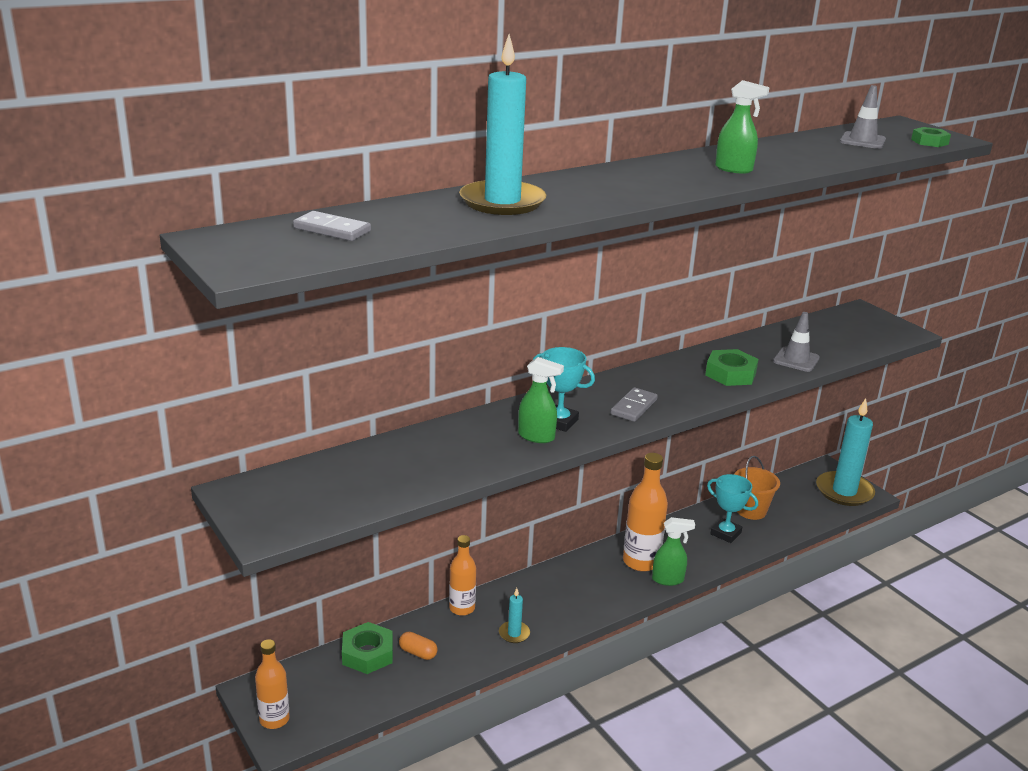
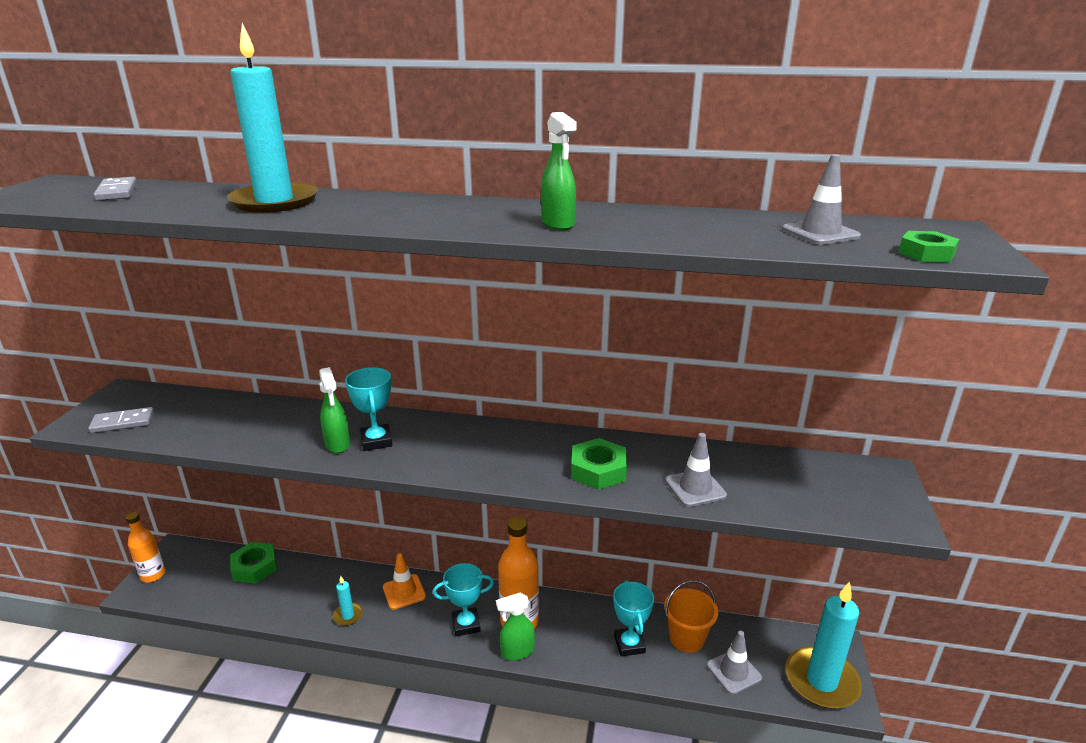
camera: 45 degrees right, 0 degrees up
(418, 653) = (278, 587): orange capsule -> none
(462, 608) = (348, 573): orange bottle -> none
(529, 593) = (404, 592): none -> orange traffic cone
(609, 585) = (466, 624): none -> turquoise trophy
(633, 407) = (453, 457): grey domino -> grey domino (123, 422)
(668, 579) = (517, 652): green spray bottle -> green spray bottle turned 120 degrees clockwise
(799, 513) = (733, 671): none -> grey traffic cone

